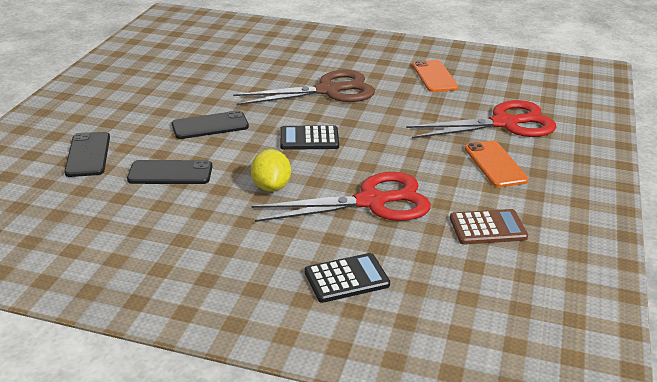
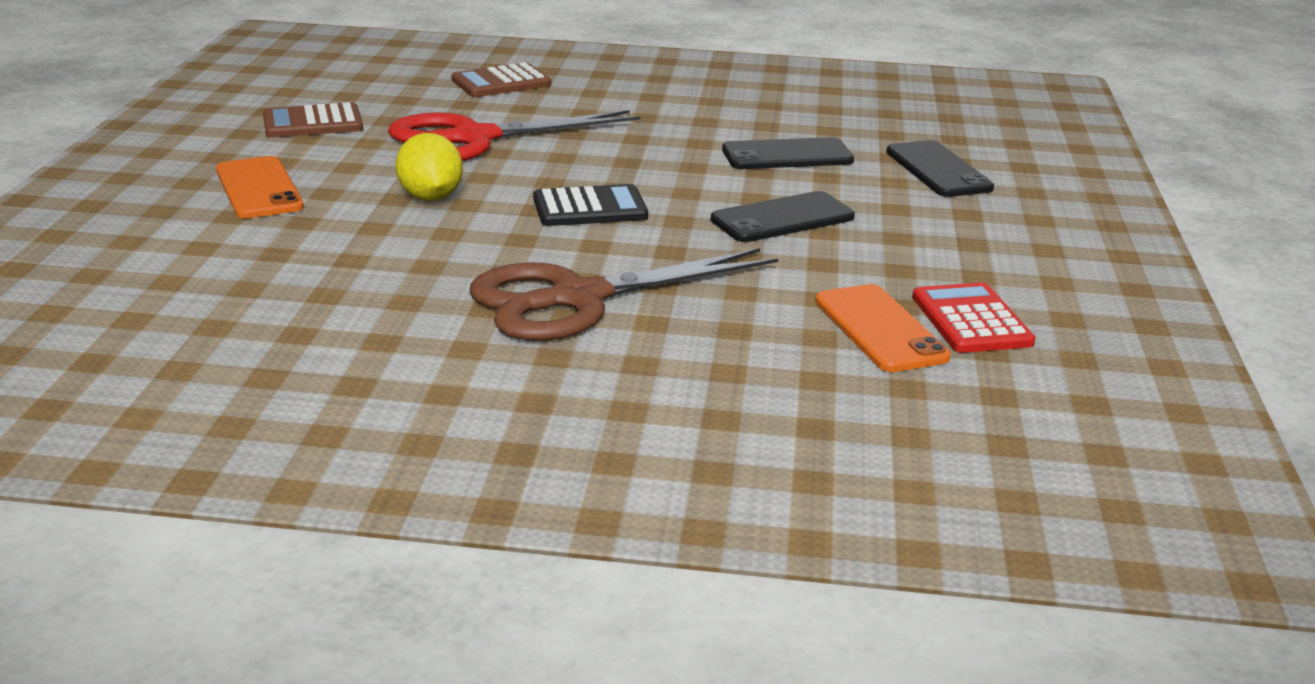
camera: 170 degrees right, 5 degrees down
(170, 72) = (971, 320): none -> red calculator
(271, 187) = (625, 148): yellow lemon -> yellow lemon (430, 197)
(346, 278) = (501, 82): black calculator -> brown calculator
(434, 76) = (310, 354): orange phone -> orange phone (880, 329)
(504, 123) = (196, 253): red scissors -> none

